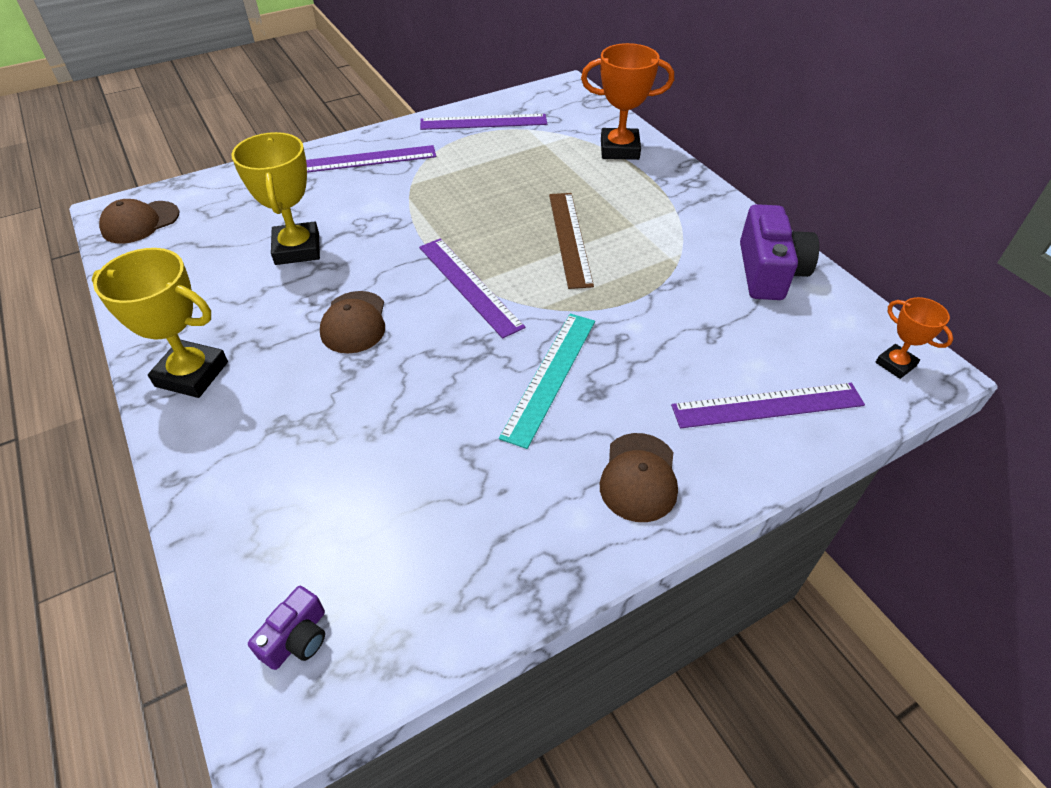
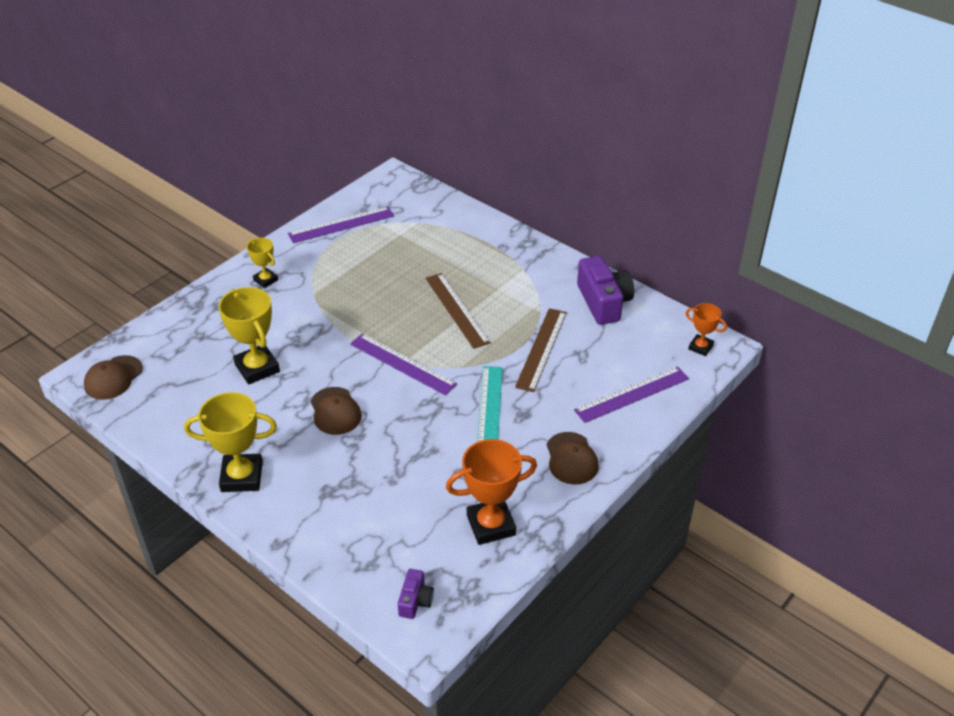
camera: 20 degrees left, 5 degrees down
(368, 159) = (265, 280): purple ruler -> yellow trophy
(619, 149) = (461, 226): orange trophy -> orange trophy (491, 525)
(659, 311) = (541, 349): none -> brown ruler

